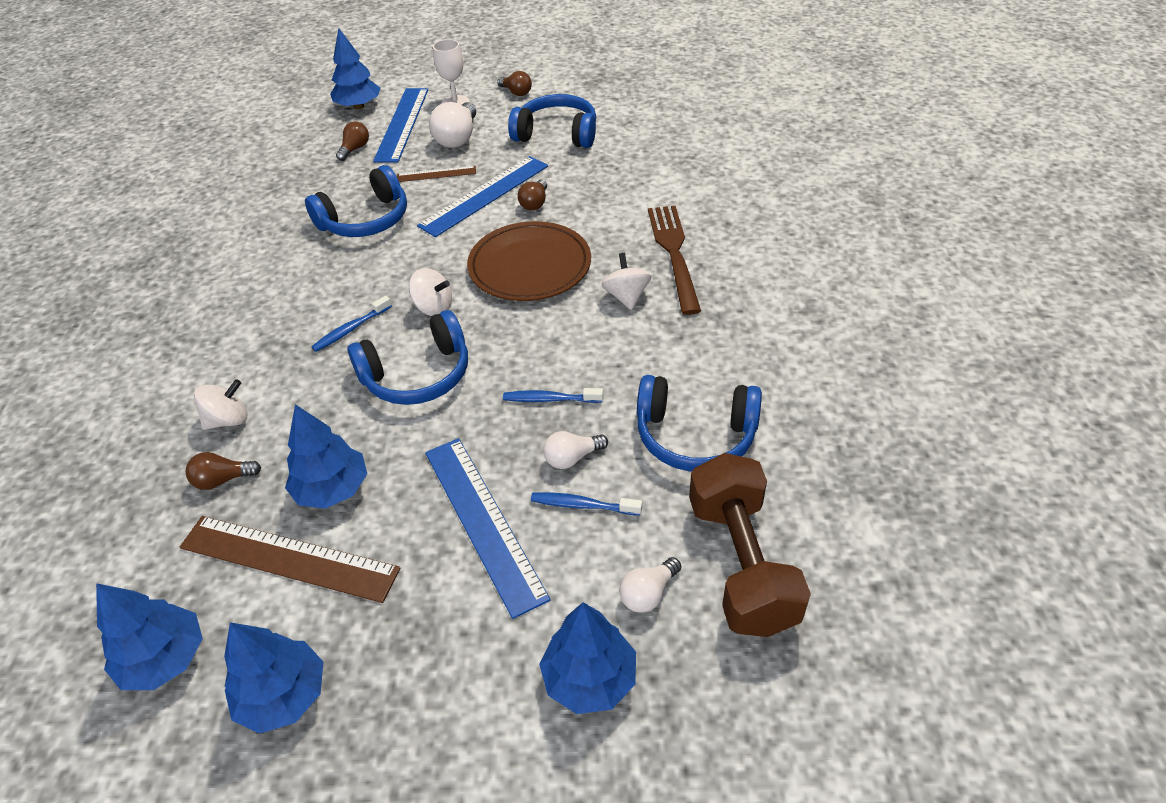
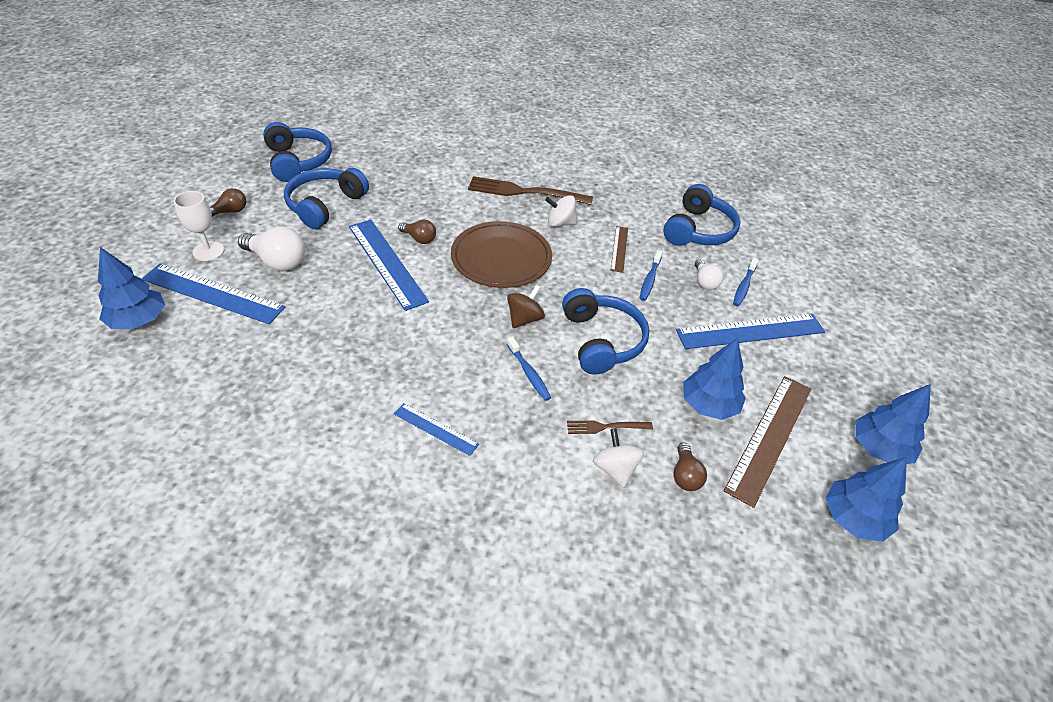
camera: 80 degrees left, 0 degrees up
(266, 287) = (436, 429): none -> blue ruler
(284, 402) = (605, 427): none -> brown fork
(355, 149) = (230, 335): brown light bulb -> none
(366, 220) = (370, 343): blue headphones -> blue headphones (298, 161)
(433, 307) = (524, 319): white spinning top -> brown spinning top
(436, 174) = (328, 285): brown ruler -> brown ruler (619, 249)
(589, 678) = (861, 311): blue tree -> none
(648, 593) = (809, 277): white light bulb -> none
(741, 564) = (792, 240): brown dumbbell -> none

